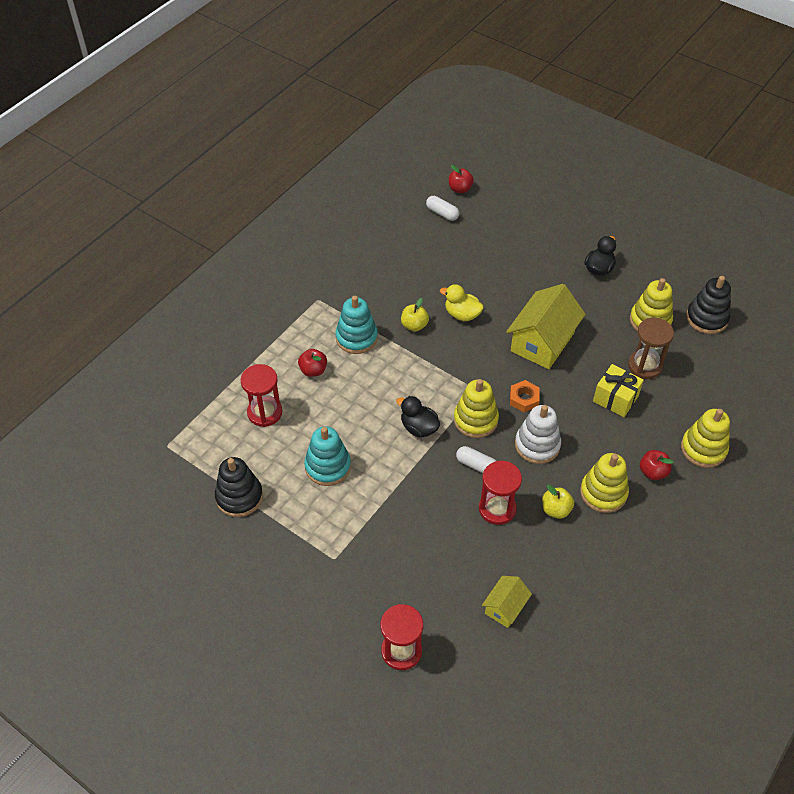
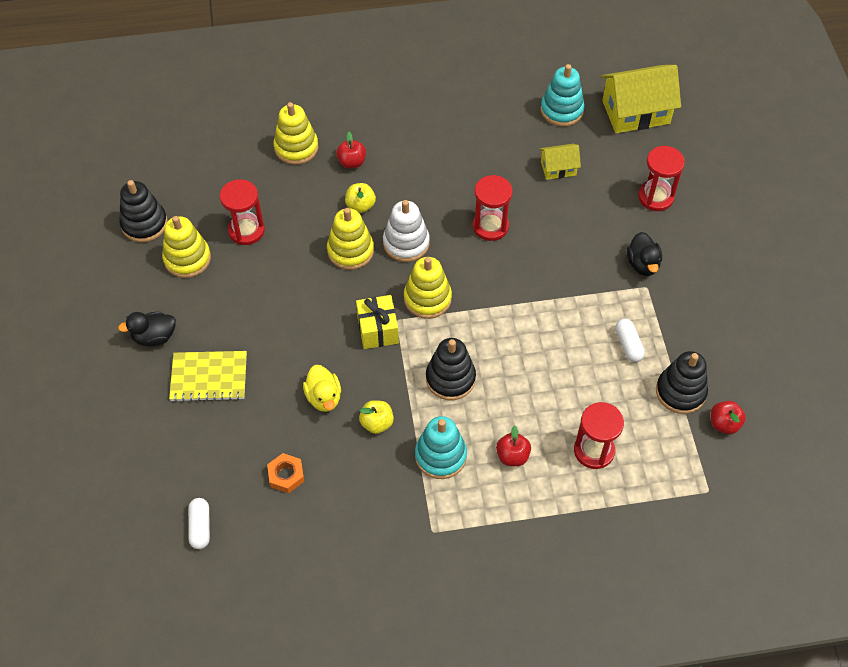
camera: 135 degrees left, 5 degrees up
(328, 466) = (585, 358): turquoise stacking toy -> turquoise stacking toy (561, 110)
(401, 383) = (450, 378): none -> black stacking toy
(419, 428) = (479, 329): black duck -> black duck (642, 264)
(460, 189) = (144, 542): red apple -> red apple (724, 424)
(476, 465) = (468, 266): white capsule -> white capsule (628, 345)
(524, 399) = (370, 283): orange nut -> orange nut (286, 475)
(538, 274) = (209, 377): none -> yellow notebook
(542, 342) = (293, 315): yellow house -> yellow house (636, 112)
(556, 510) = (450, 193): yellow apple -> yellow apple (360, 206)
(603, 493) = (403, 177): yellow stacking toy -> yellow stacking toy (350, 251)
(615, 398) = (303, 227): yellow gift -> yellow gift (377, 330)
(645, 366) = (246, 230): brown hourglass -> red hourglass

